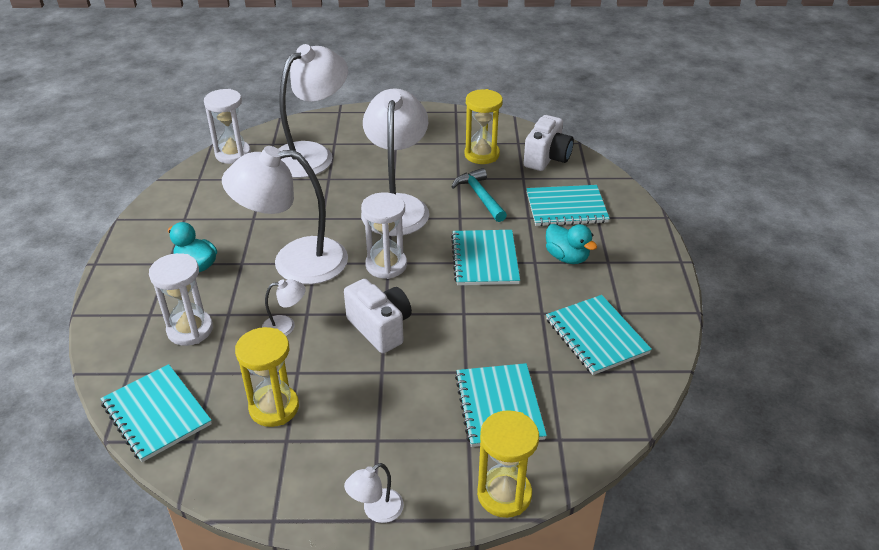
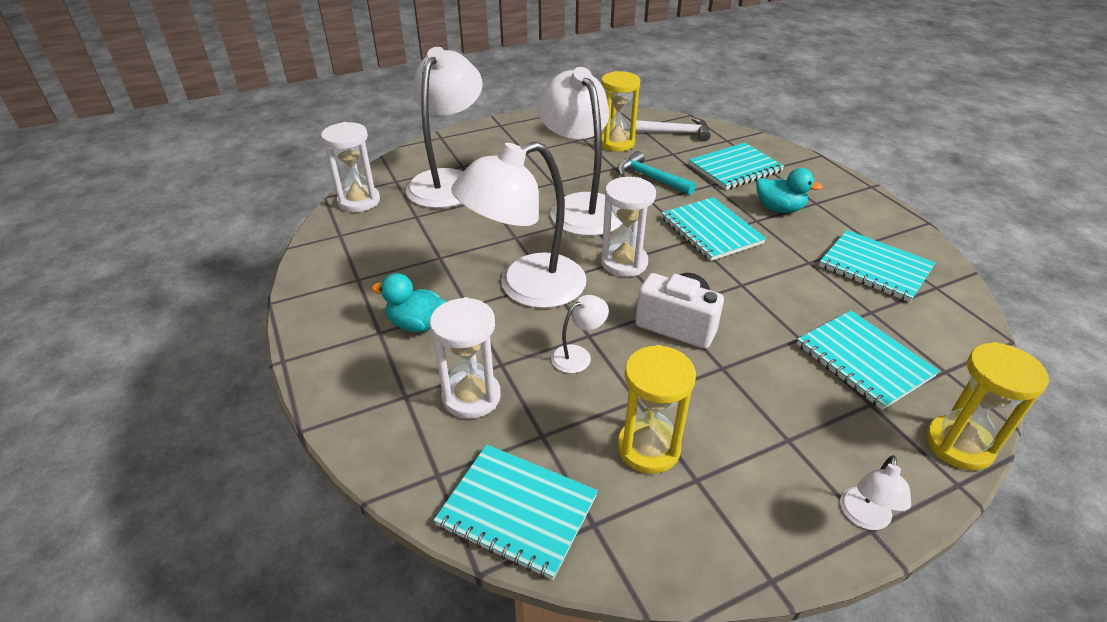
camera: 25 degrees left, 0 degrees up
(547, 158) = (677, 133): white camera -> white hammer

